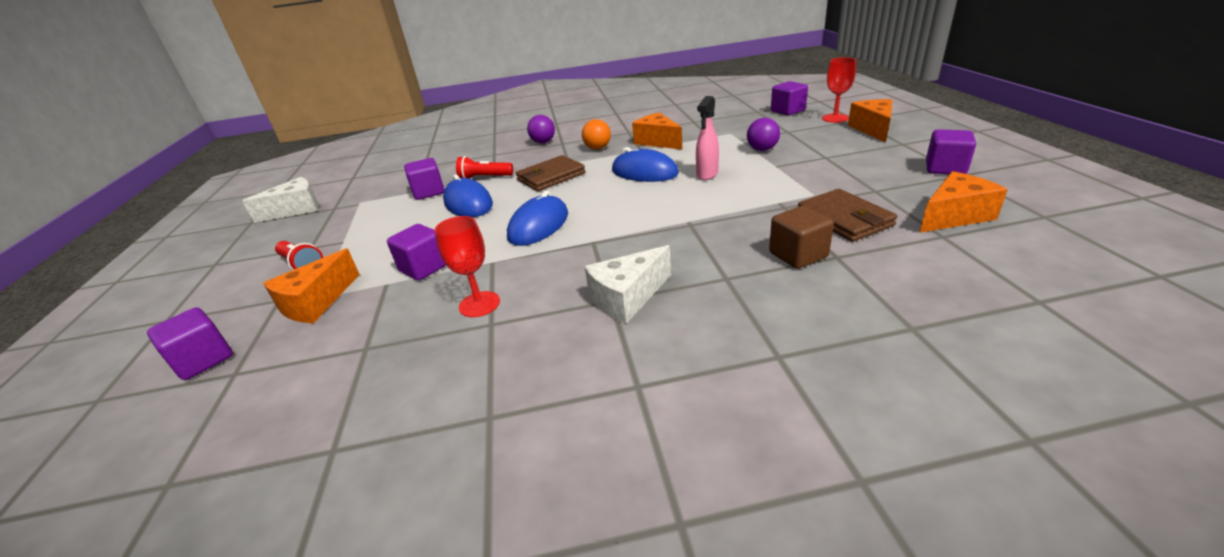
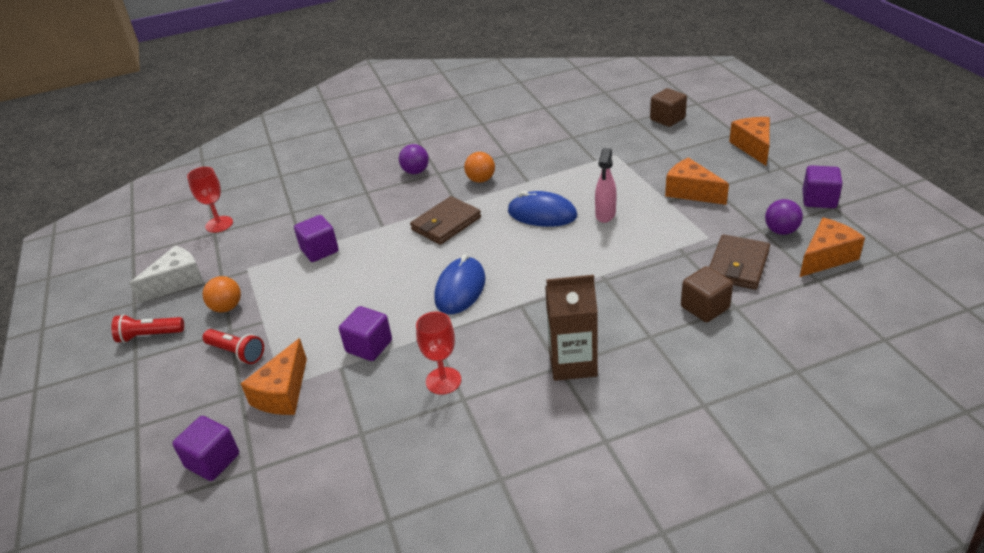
camera: 10 degrees left, 5 degrees up
(321, 229) = (227, 307): none -> orange ball
(468, 203) = (372, 264): blue mouse -> none
(484, 178) = (373, 227): red flashlight -> red flashlight (149, 336)
(627, 298) = (572, 363): white cheese -> brown carton
(657, 141) = (542, 169): orange cheese -> orange cheese (691, 192)
(762, 149) = (651, 178): purple ball -> purple ball (781, 231)
(787, 111) = (667, 119): purple cube -> brown cube
(835, 118) = (715, 131): red goblet -> red goblet (219, 224)
(844, 219) = (738, 265): brown wallet -> brown wallet turned 60 degrees clockwise

